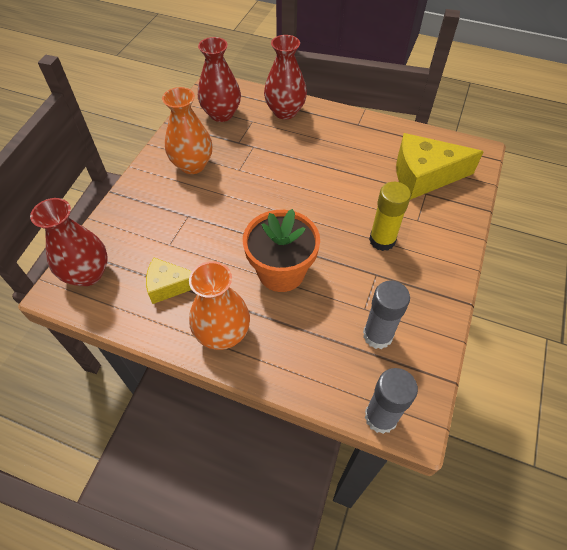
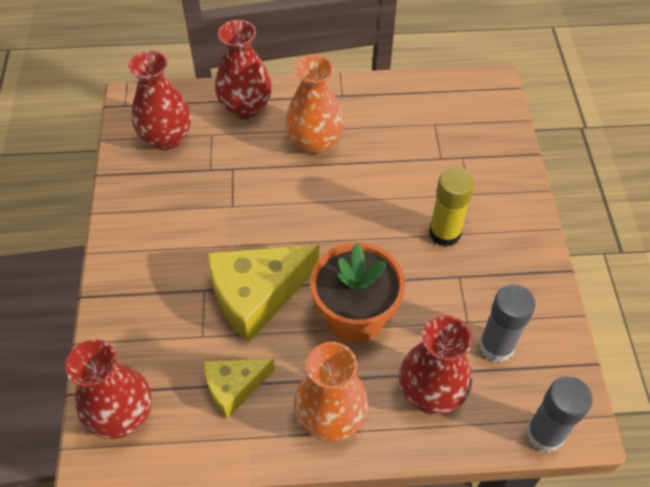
camera: 25 degrees left, 0 degrees up
(192, 165) = (170, 221): orange vase -> orange vase (315, 142)
(306, 348) = (430, 393): none -> red vase
(424, 176) = (450, 136): yellow cheese -> yellow cheese (257, 295)

